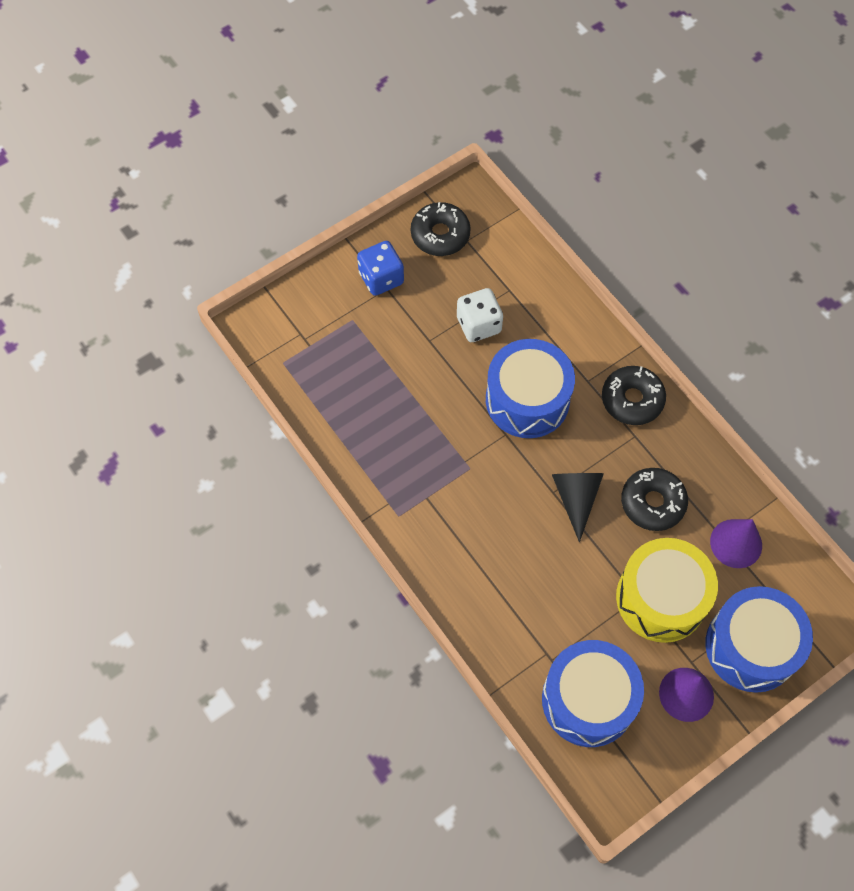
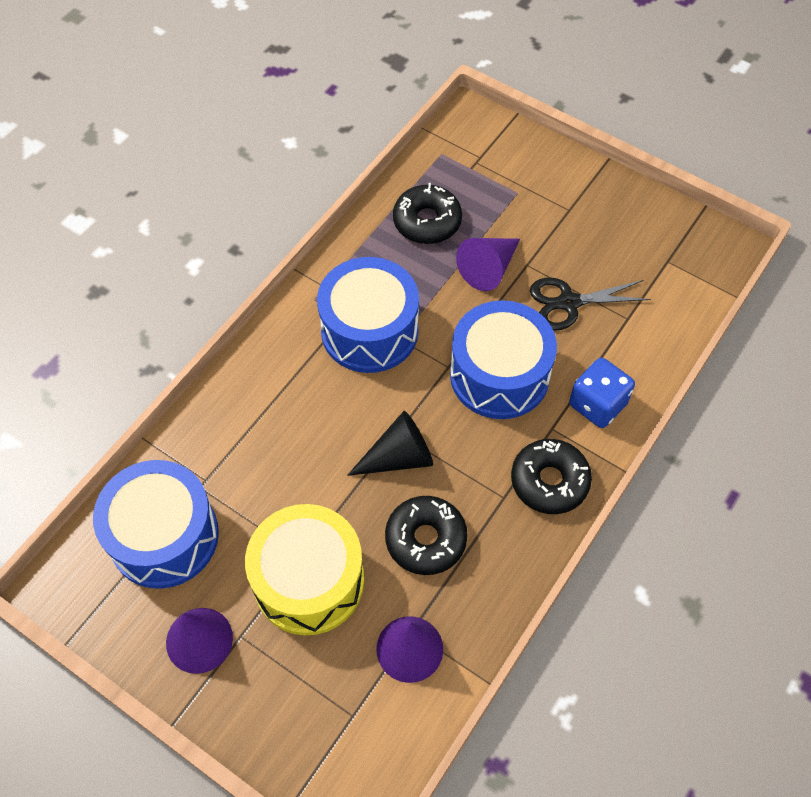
camera: 70 degrees right, 5 degrees down
(381, 278) = (578, 201): blue dice -> blue dice (597, 404)
(422, 370) = (489, 268): none -> purple cone
(440, 234) = (660, 235): black donut -> black donut (427, 221)
(478, 325) = (568, 302): white dice -> black scissors
(751, 646) = (280, 701): blue drum -> blue drum (369, 331)

